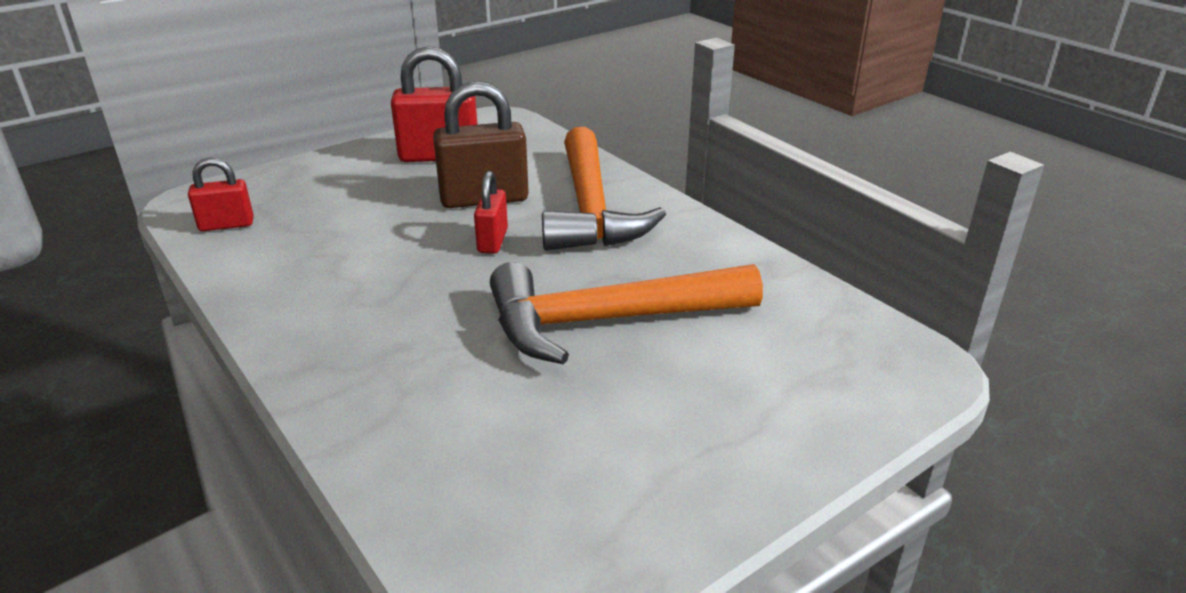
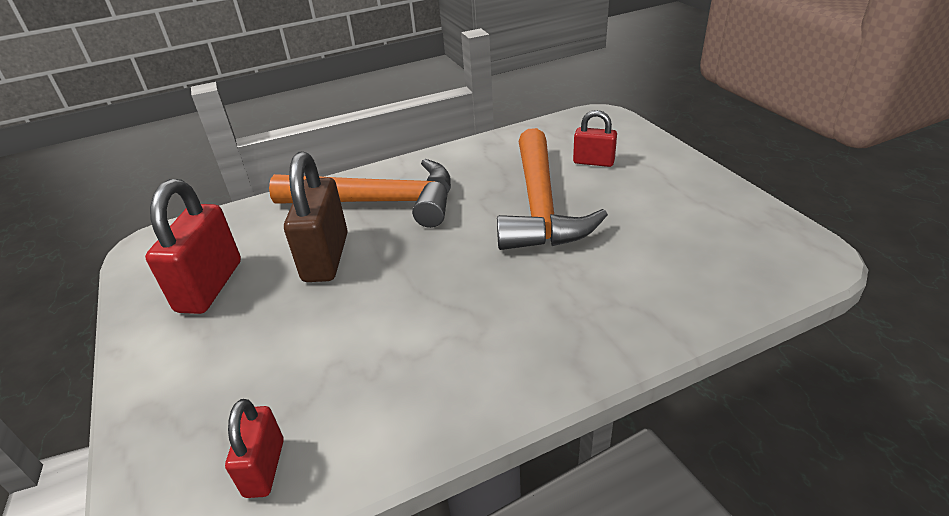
camera: 75 degrees left, 5 degrees up
(492, 241) = (406, 254): red padlock -> red padlock (593, 162)

